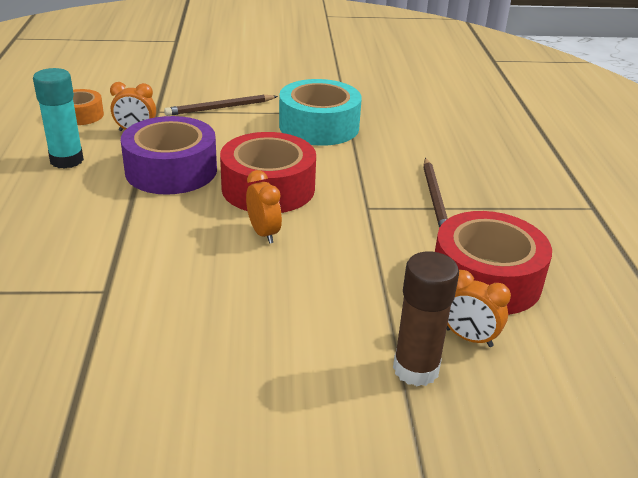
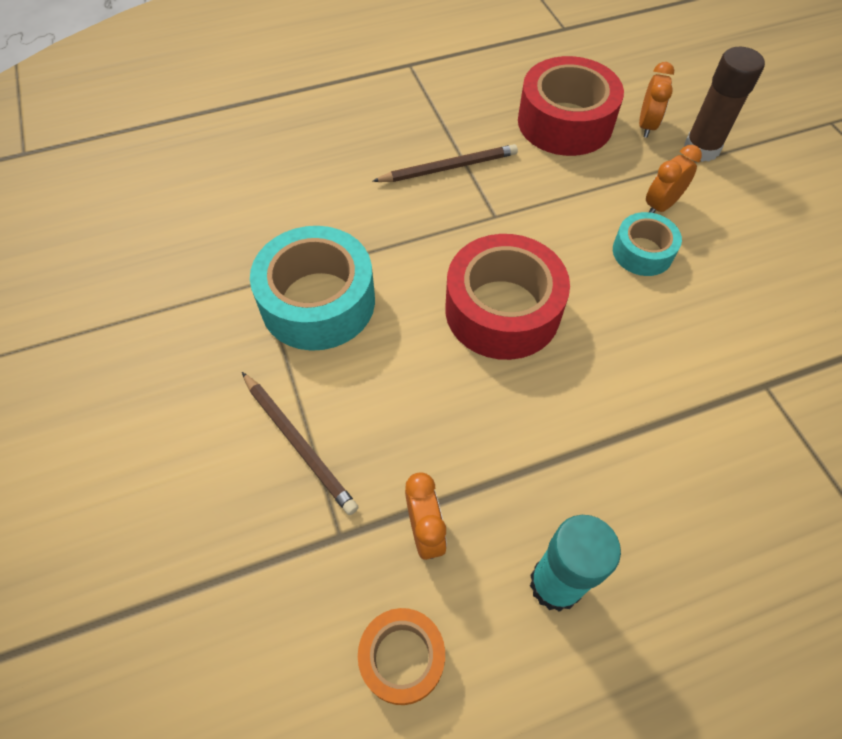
camera: 105 degrees left, 25 degrees up
(171, 170) = (514, 429): purple tape -> none
(263, 233) = (592, 287): orange clock -> orange clock (660, 205)
(285, 272) = (642, 252): none -> turquoise tape

